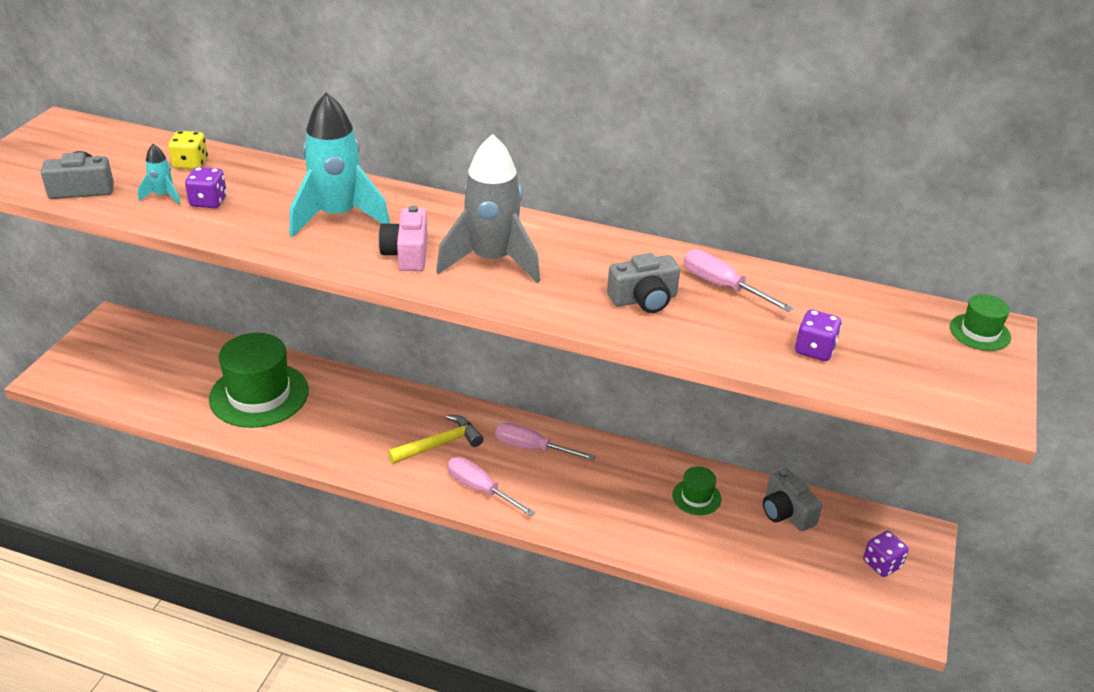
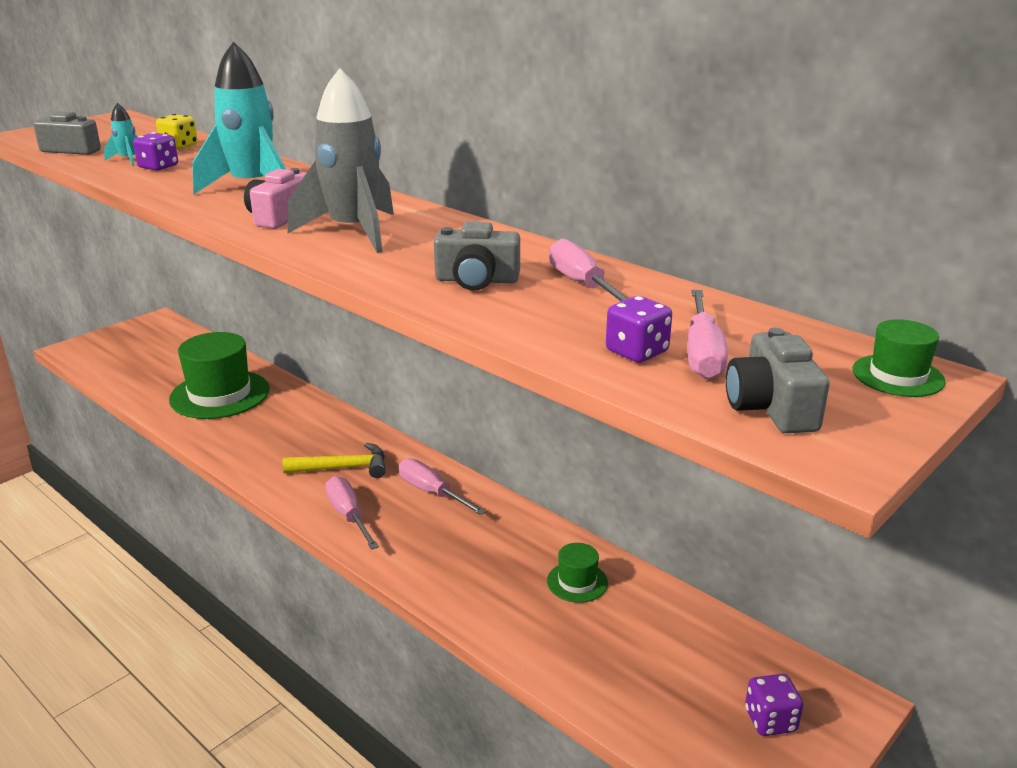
camera: 25 degrees right, 10 degrees down
(786, 512) = (678, 626): grey camera -> grey camera (771, 407)
(855, 341) = (702, 353): none -> pink screwdriver

